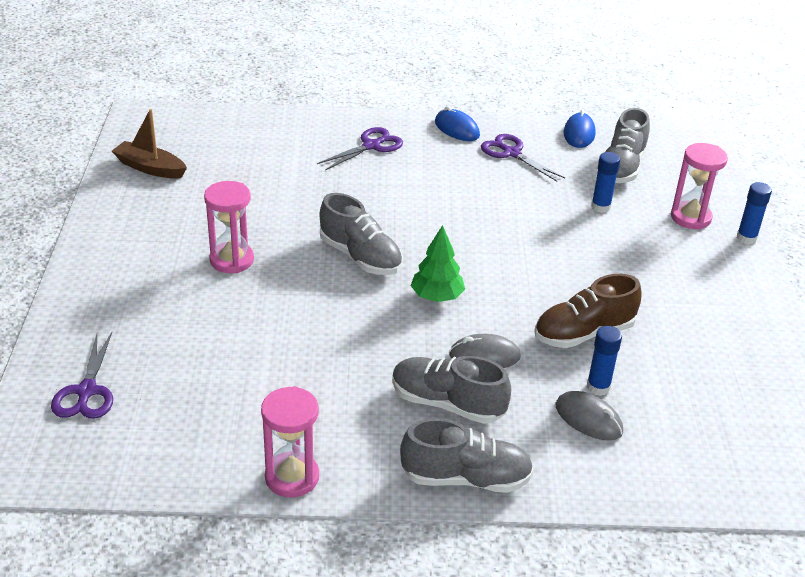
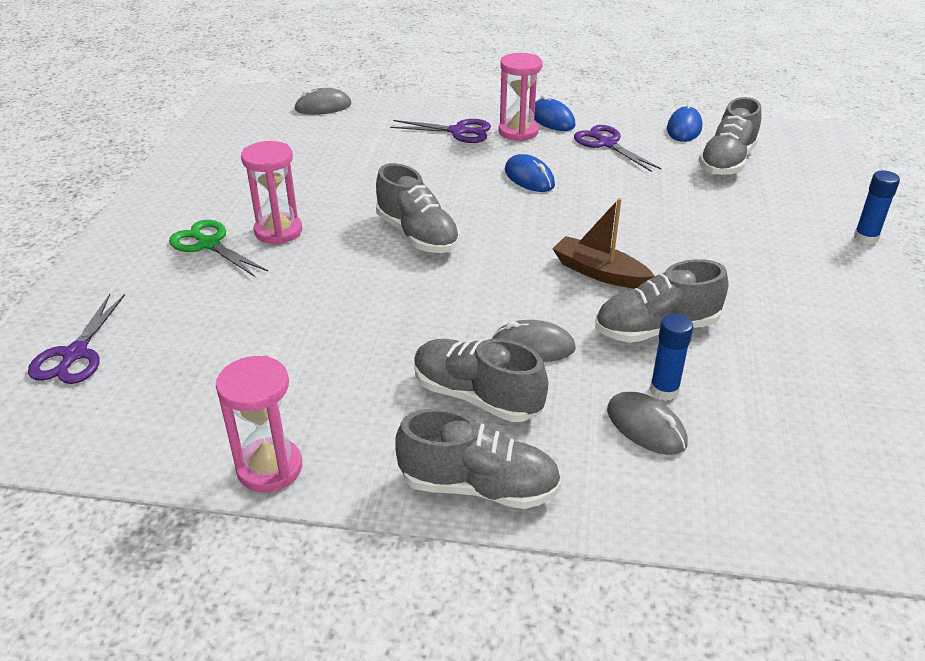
camera: 10 degrees right, 0 degrees up
(150, 168) = (225, 142): brown boat -> brown boat (599, 272)
(171, 277) = (209, 244): none -> green scissors
(234, 123) = (323, 107): none -> grey mouse
(371, 146) = (458, 131): purple scissors -> purple scissors turned 45 degrees clockwise
(437, 297) = (492, 280): green tree -> none
(448, 193) = (529, 178): none -> blue mouse
(583, 333) = (656, 329): brown shoe -> grey shoe
(600, 207) = (697, 199): blue glue stick -> none
(690, 217) = (800, 214): pink hourglass -> pink hourglass (518, 132)

